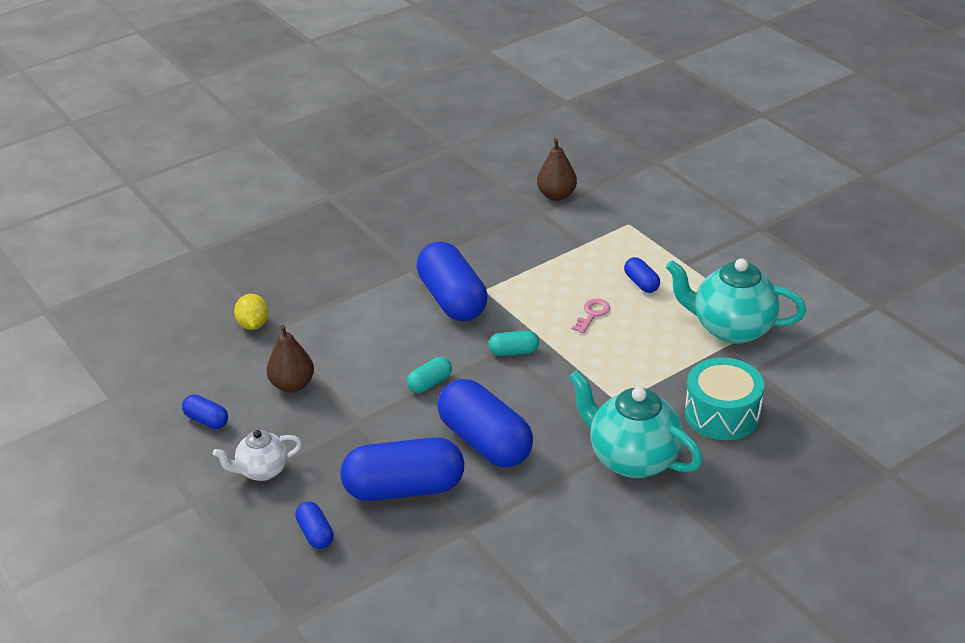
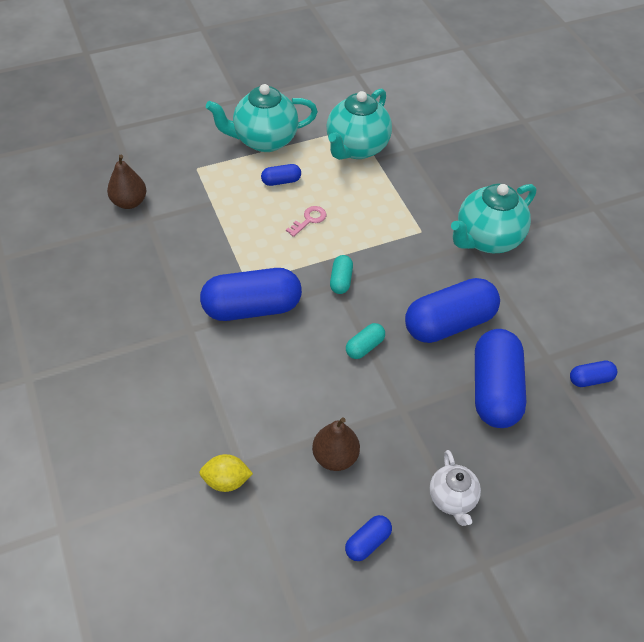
camera: 80 degrees left, 15 degrees up
(315, 534) = (539, 465): blue capsule -> blue capsule (590, 379)
(430, 383) = (364, 347): turquoise capsule -> turquoise capsule turned 75 degrees clockwise
(592, 314) = (309, 220): pink key -> pink key turned 90 degrees clockwise
(700, 258) = (264, 140): none -> turquoise teapot
(722, 414) = (449, 179): turquoise drum -> none

